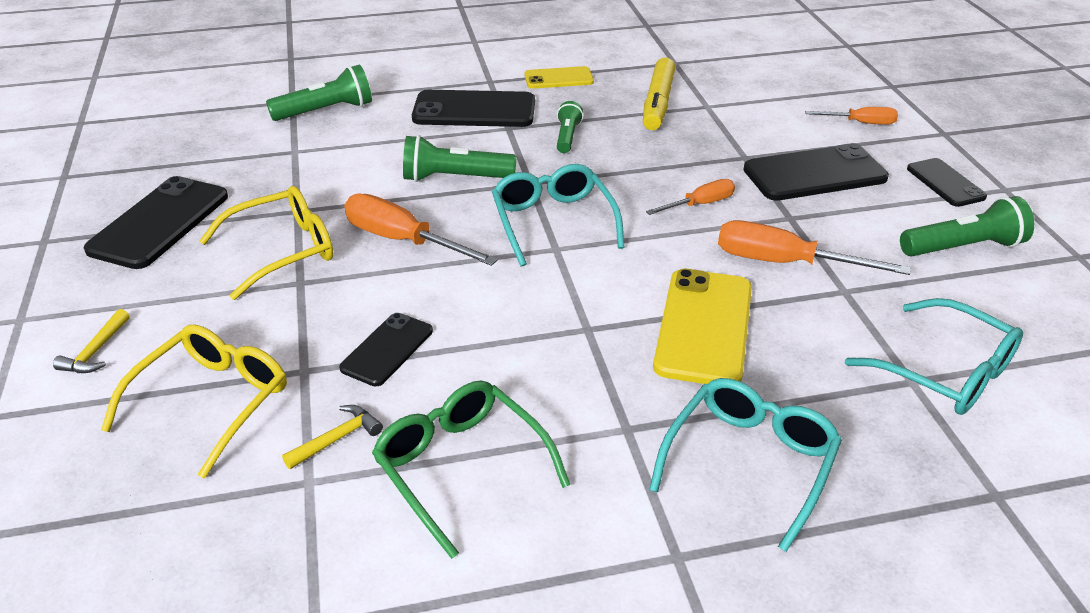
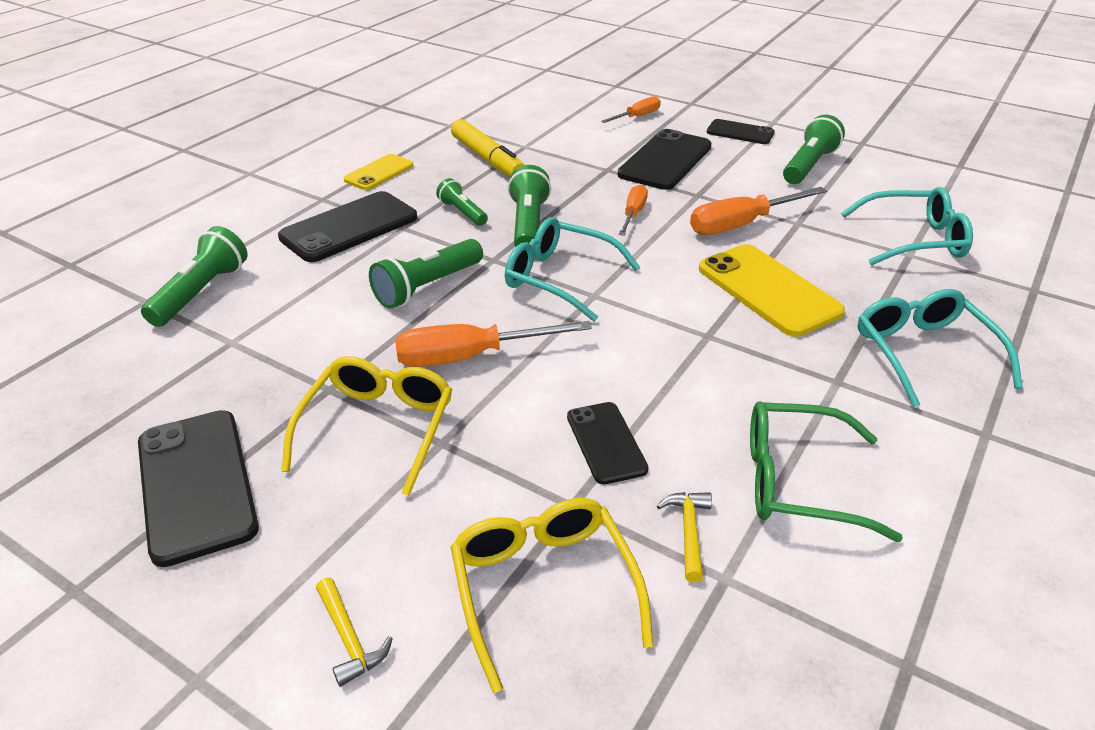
camera: 45 degrees left, 0 degrees up
(600, 170) = (528, 224): none -> green flashlight

